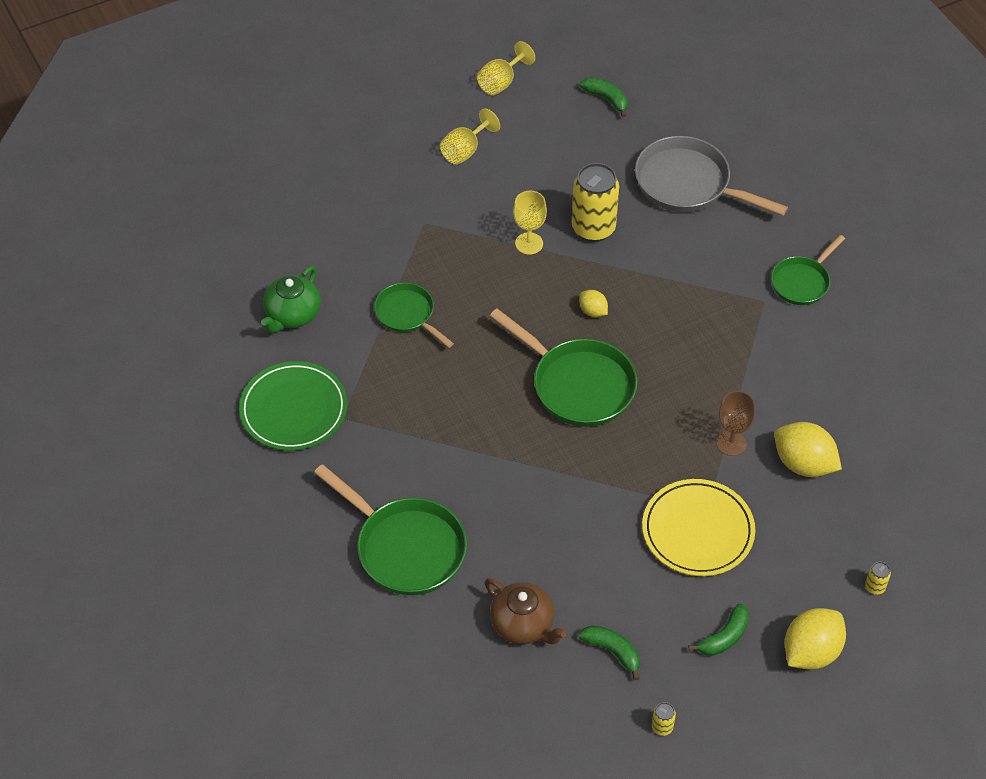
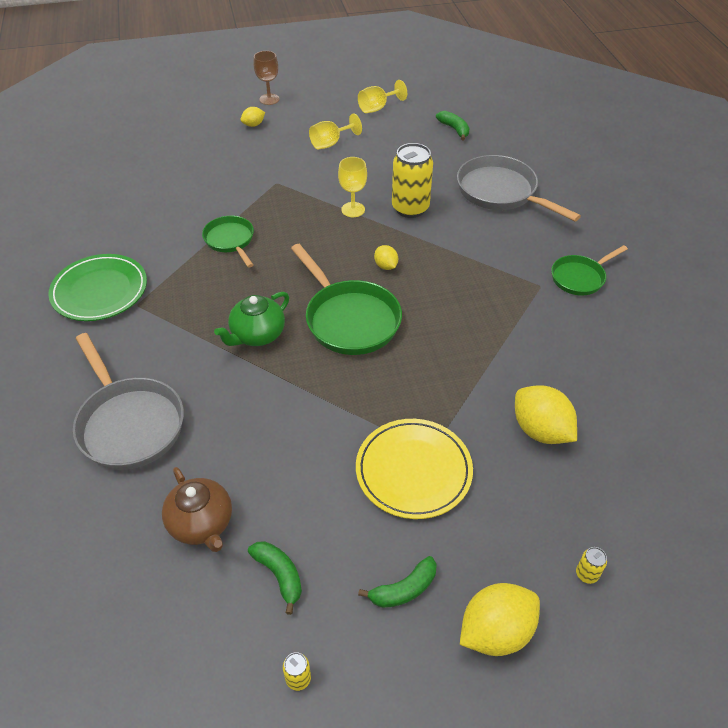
camera: 15 degrees right, 5 degrees down
(292, 315) = (140, 224): green teapot -> green teapot (257, 335)
(357, 140) = (253, 125): none -> yellow lemon
(405, 548) = (129, 423): green pan -> grey pan
(731, 443) = (474, 396): brown goblet -> brown goblet (269, 99)

